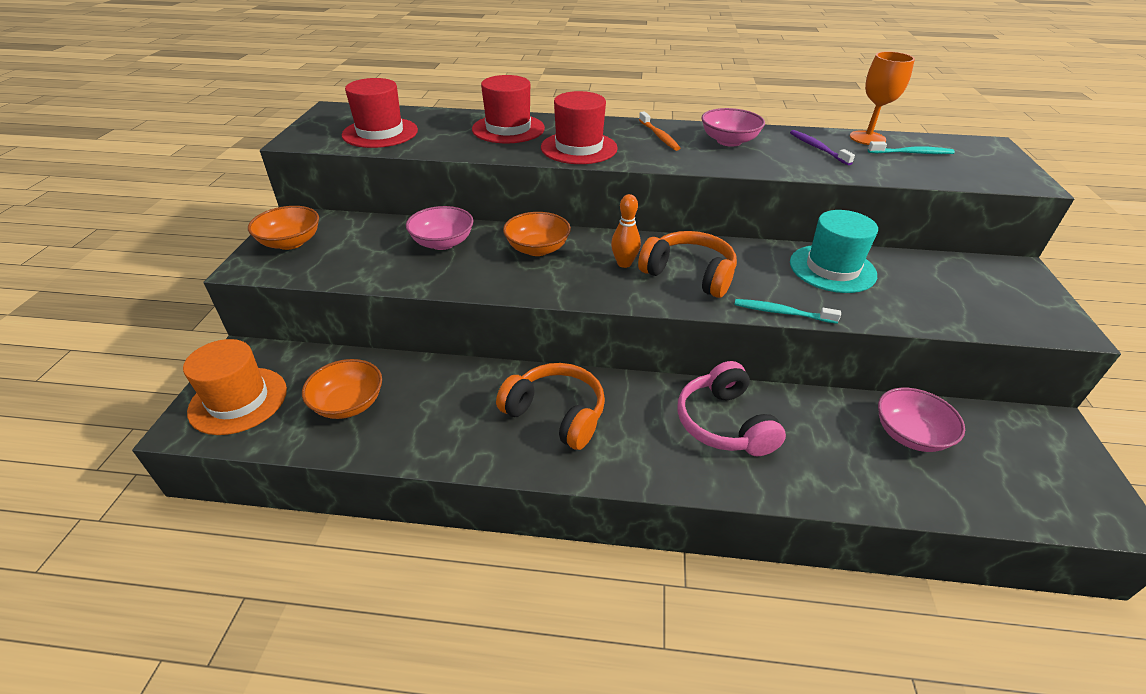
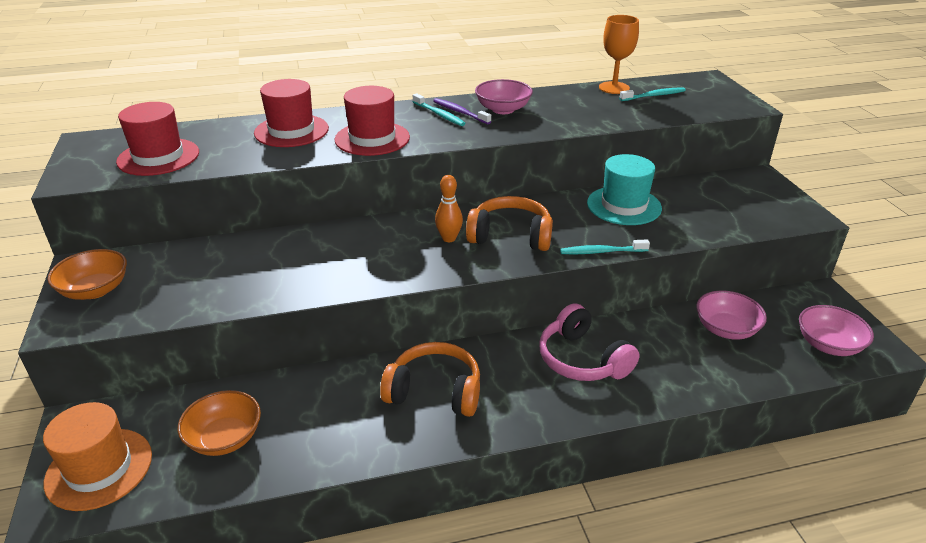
camera: 20 degrees left, 5 degrees down
(442, 243) = (263, 256): pink bowl -> pink bowl (828, 345)
(537, 249) = (361, 242): orange bowl -> none
(659, 136) = (439, 114): orange toothbrush -> turquoise toothbrush
(817, 148) = (579, 104): purple toothbrush -> purple toothbrush (460, 112)

